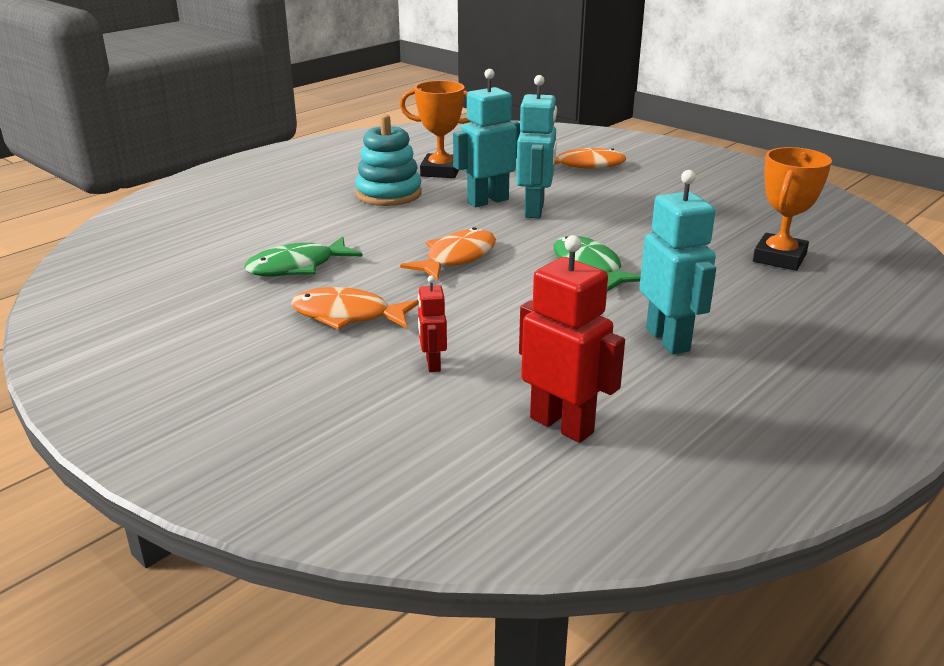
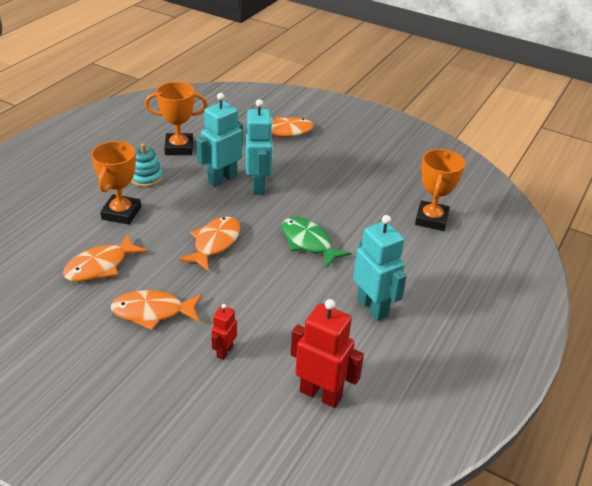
camera: 15 degrees left, 10 degrees up
(297, 267) = (100, 266): green fish -> orange fish
(344, 222) = (121, 213): none -> orange trophy
(389, 194) = (146, 178): turquoise stacking toy -> turquoise stacking toy, size x0.66
(432, 364) = (224, 351): red robot -> red robot turned 45 degrees clockwise

